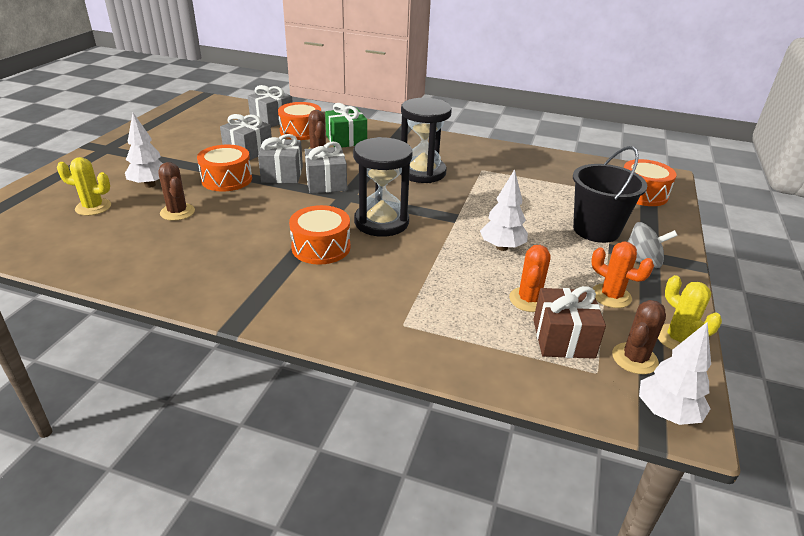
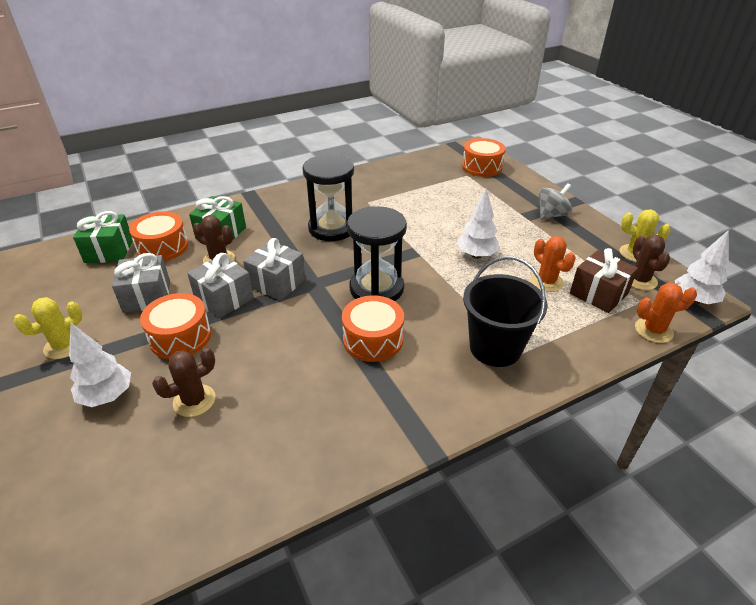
camera: 45 degrees left, 5 degrees up
(93, 207) = (88, 464): yellow cactus -> yellow cactus (64, 346)
(177, 212) = (194, 400): brown cactus -> brown cactus turned 45 degrees counterclockwise
(272, 119) = (109, 251): grey gift -> green gift
(596, 230) = (500, 208): black bucket -> black bucket (495, 348)
(611, 296) = (574, 249): orange cactus -> orange cactus (653, 330)

